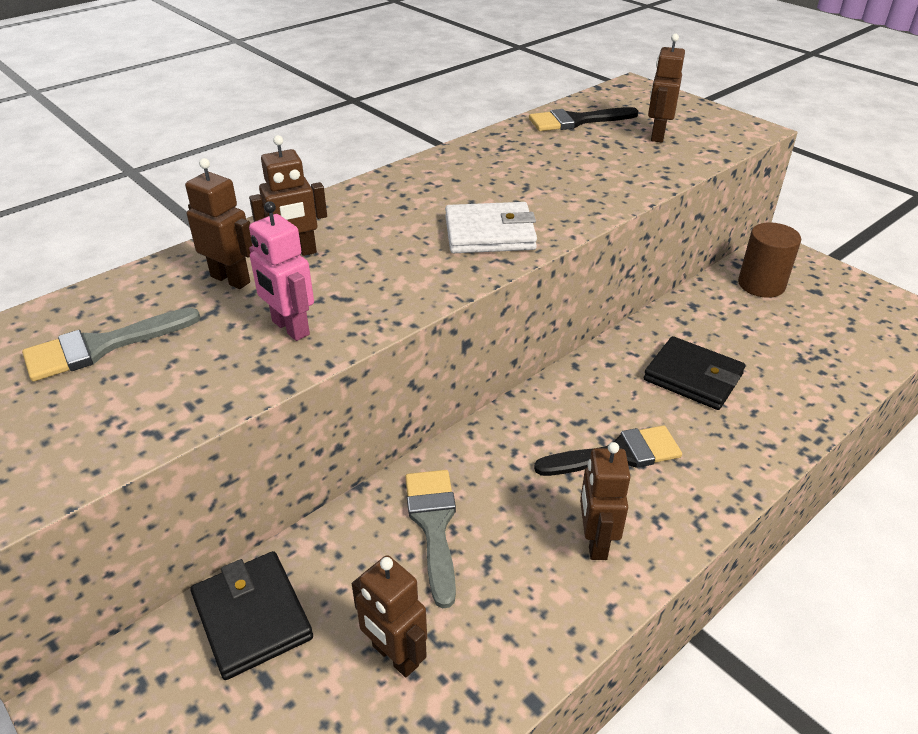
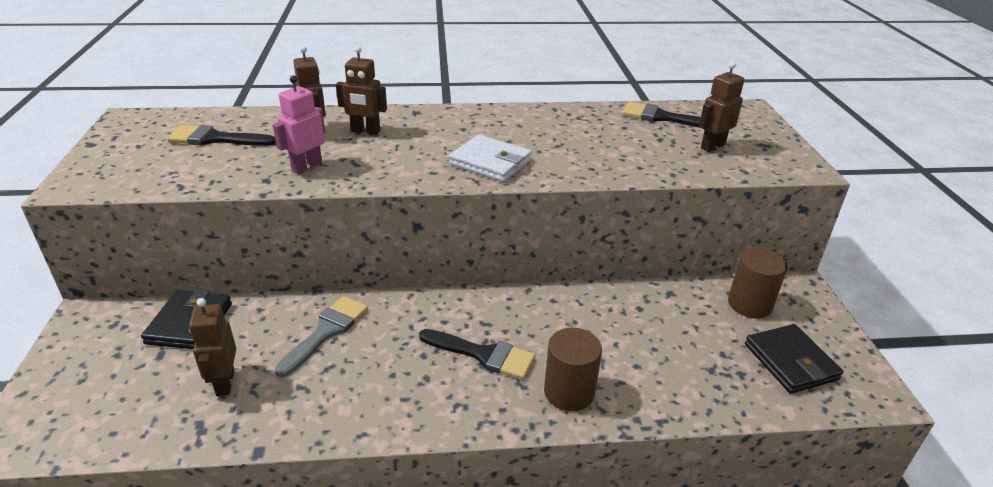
camera: 35 degrees right, 5 degrees down
(101, 347) = (215, 139): grey brush -> black brush
(290, 328) = (306, 166): pink robot -> pink robot turned 45 degrees clockwise
(595, 542) = (402, 394): brown robot -> none
(693, 377) = (603, 337): black wallet -> black wallet (790, 362)
(728, 445) = (569, 392): none -> brown cylinder

